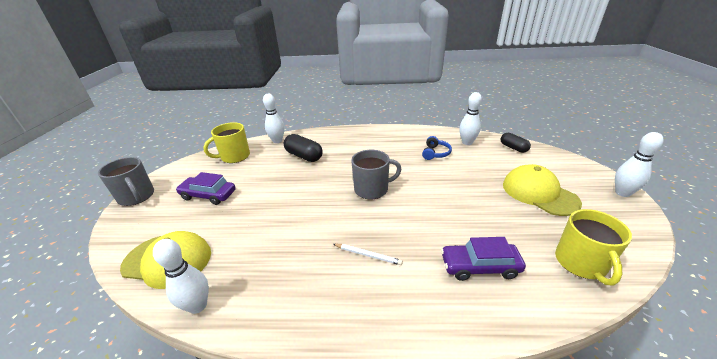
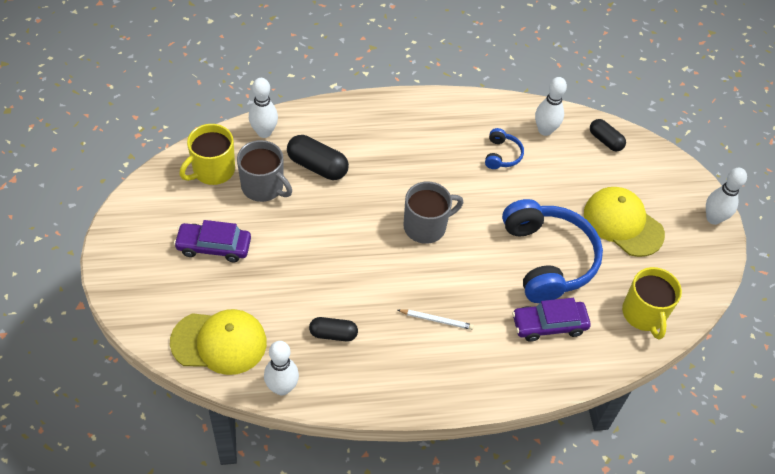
camera: 15 degrees left, 20 degrees up
(137, 197) = (114, 254): grey mug -> grey mug (263, 187)
(269, 260) = (333, 334): none -> black capsule
(474, 214) = (548, 259): none -> blue headphones

